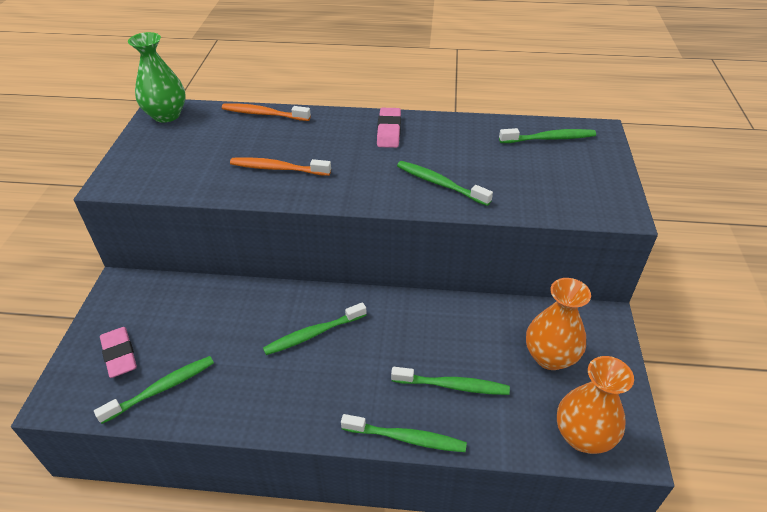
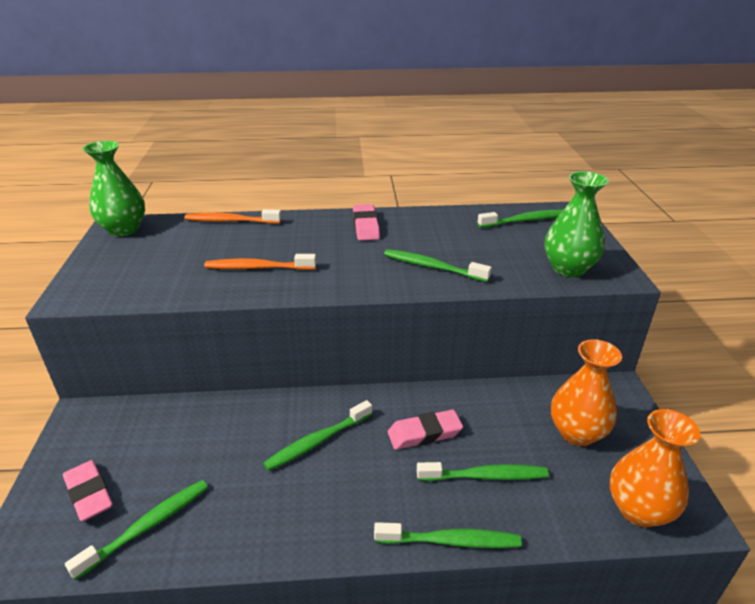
camera: 10 degrees left, 10 degrees down
(409, 339) = (424, 433): none -> pink eraser
(573, 199) = (568, 268): none -> green vase

